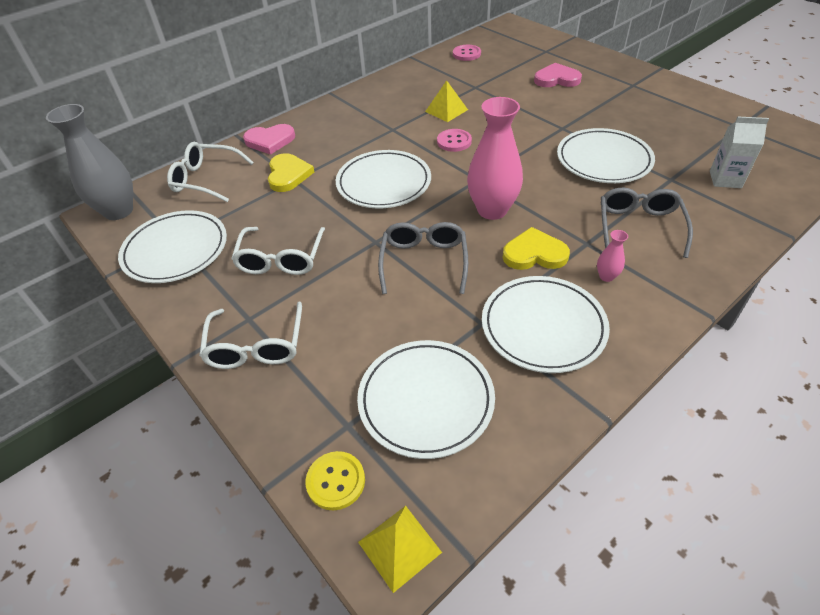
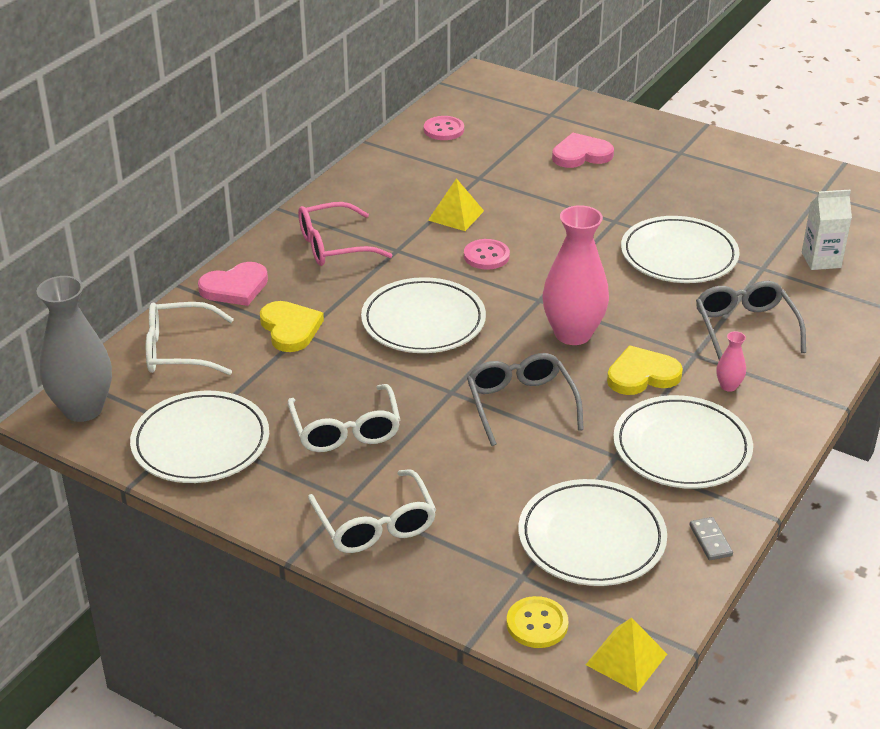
camera: 20 degrees left, 10 degrees down
(351, 121) = (333, 246): none -> pink glasses
(534, 429) = (710, 540): none -> grey domino

